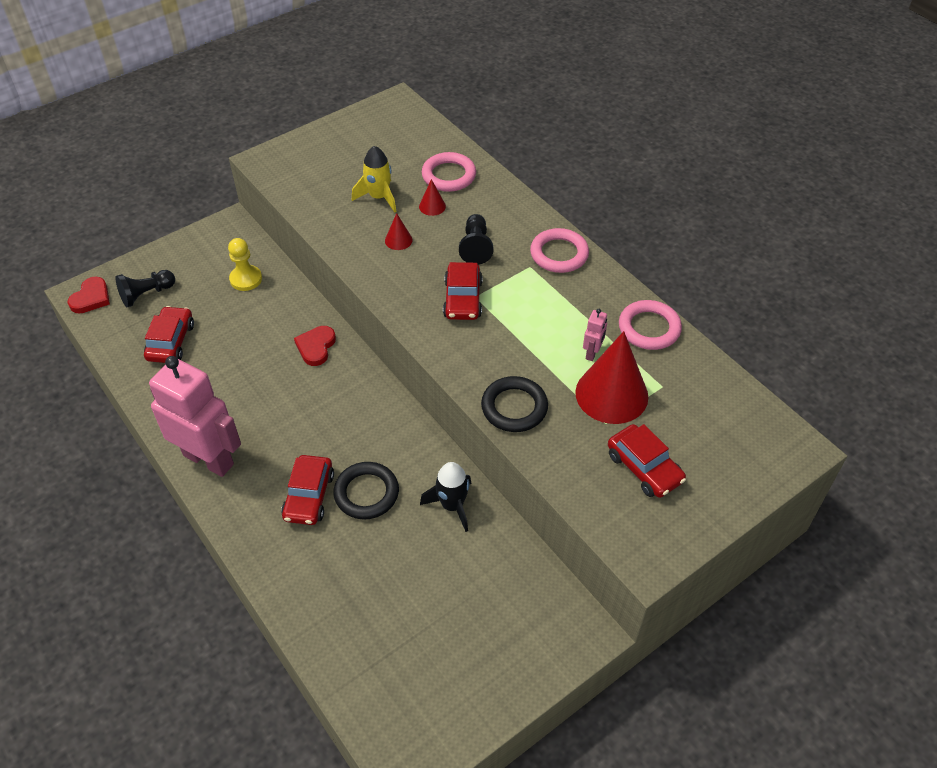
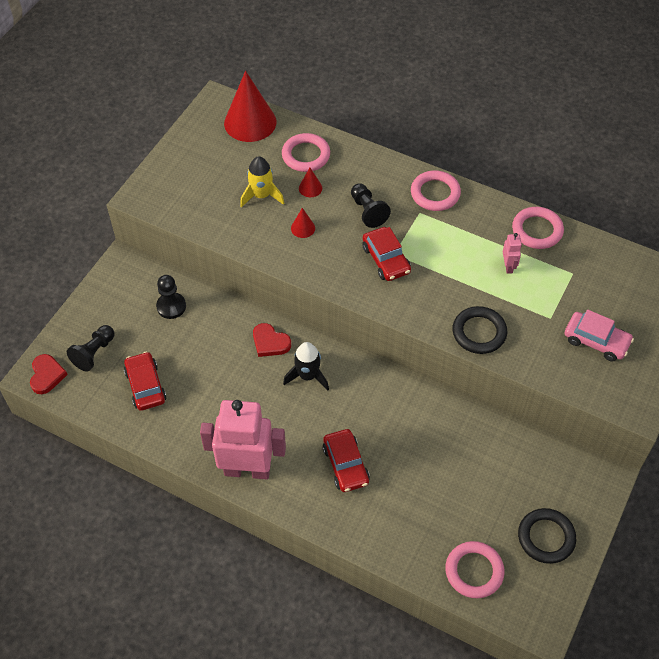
camera: 25 degrees left, 5 degrees up
(246, 279) = (171, 306): yellow pawn -> black pawn
(316, 347) = (270, 342): red heart -> red heart turned 45 degrees counterclockwise
(366, 493) = (387, 444): black ring -> black ring (546, 537)
(370, 668) = (474, 571): none -> pink ring
(452, 505) = (456, 426): black rocket -> black rocket (307, 376)
(611, 394) = (541, 294): red cone -> red cone (250, 122)
(644, 468) = (596, 341): red car -> pink car

